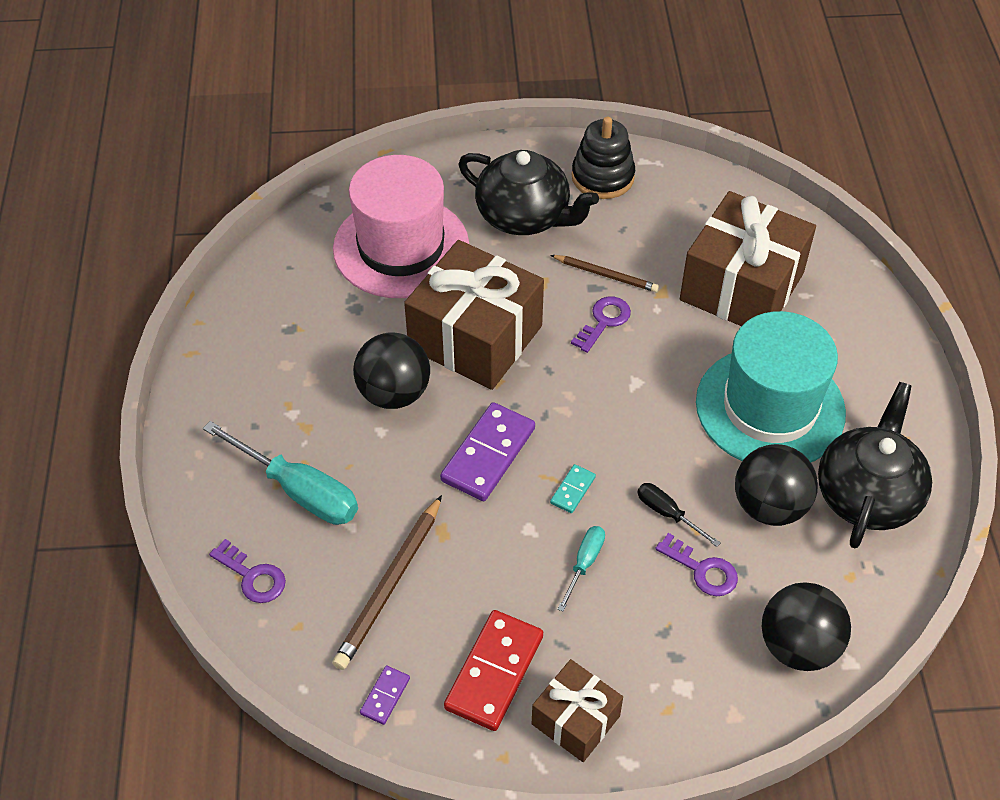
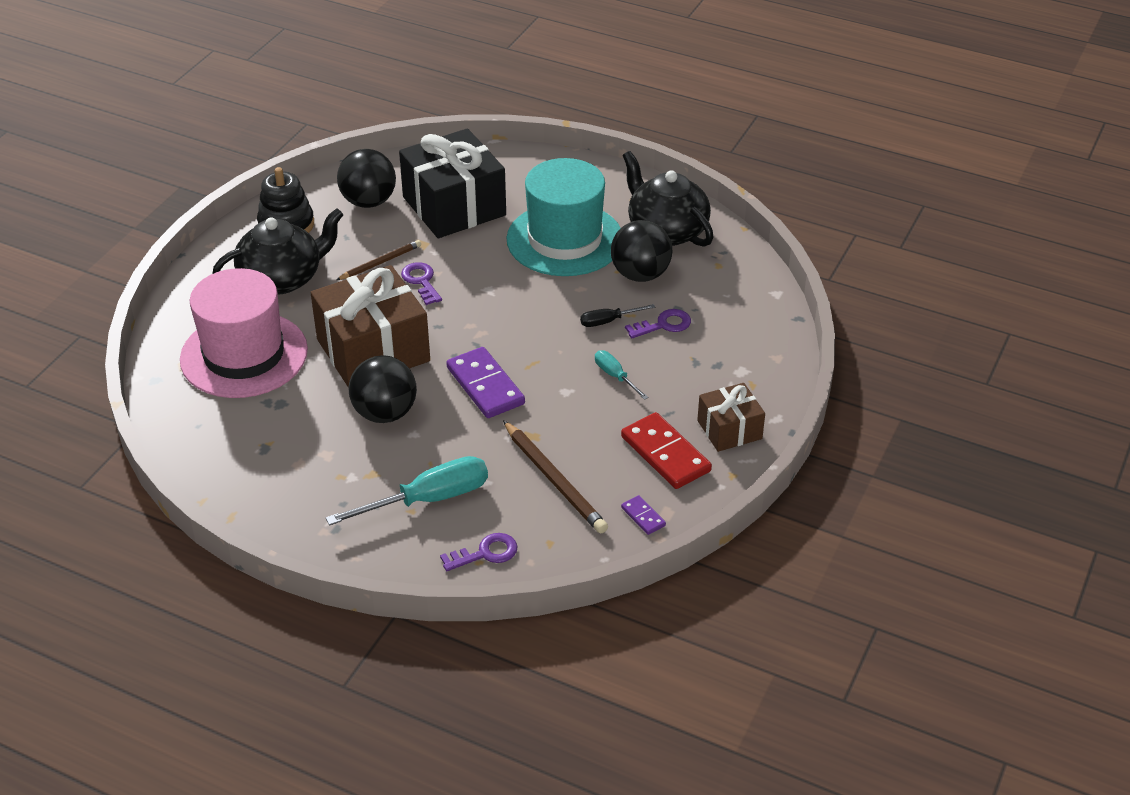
camera: 60 degrees left, 10 degrees down
(572, 490) = (551, 357): turquoise domino -> none
(742, 286) = (454, 206): brown gift -> black gift
(798, 646) = (749, 309): black ball -> black ball (368, 202)

